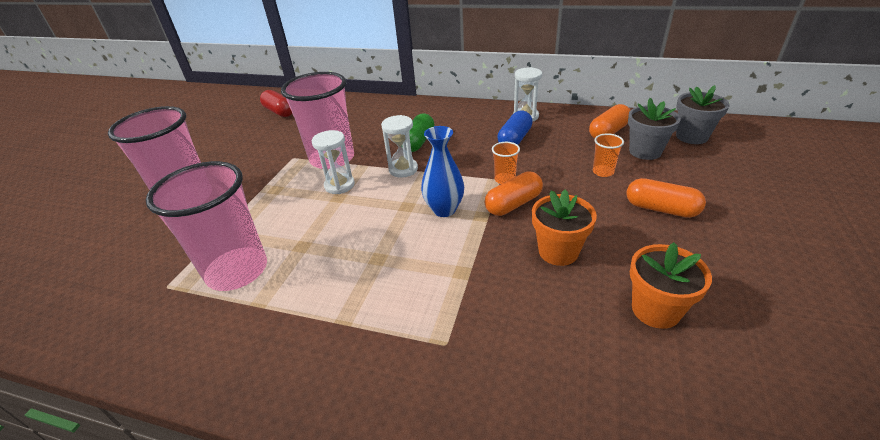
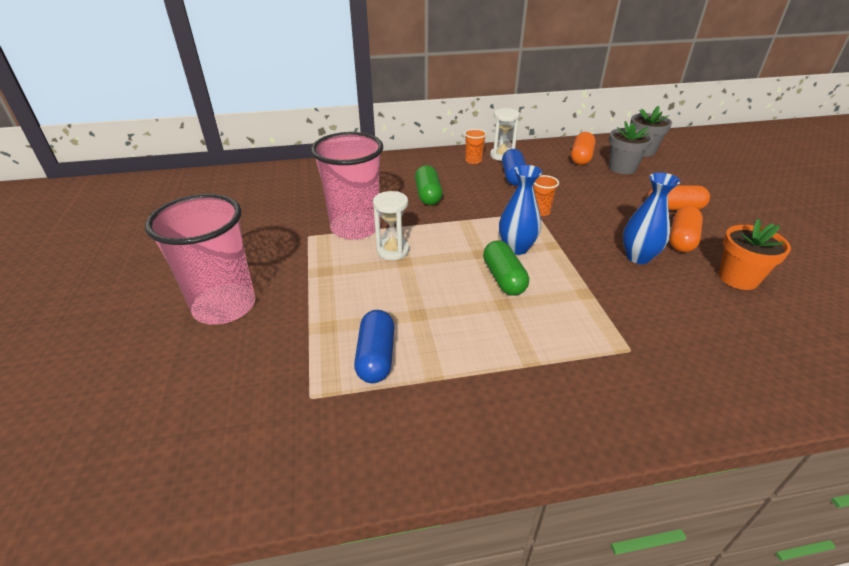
camera: 30 degrees left, 0 degrees up
(237, 271) = (376, 357): pink cup -> blue capsule
(279, 112) = (234, 192): red capsule -> none
(402, 235) = (503, 278): none -> green capsule
(403, 169) = (441, 222): white hourglass -> none
(513, 204) = (568, 230): orange capsule -> orange capsule (681, 239)
(558, 251) = (638, 257): orange flower pot -> blue vase
(603, 172) = (608, 189): orange cup -> orange cup (473, 161)

